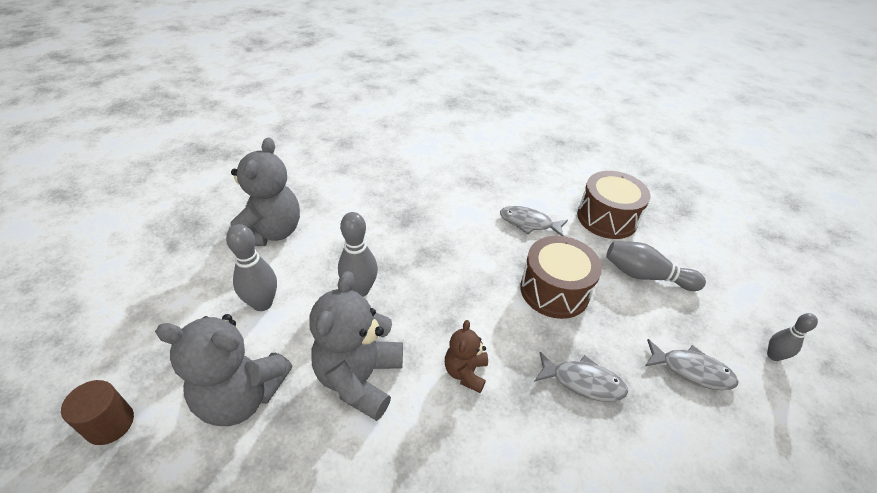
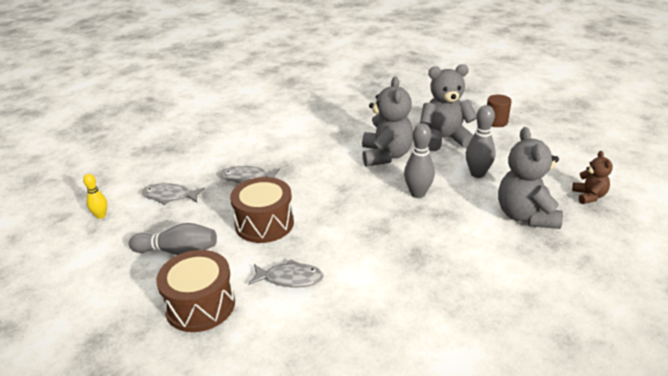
camera: 170 degrees right, 10 degrees down
(465, 372) = (323, 169): brown teddy bear -> brown teddy bear (589, 196)
(773, 355) = (101, 215): grey bowling pin -> yellow bowling pin

